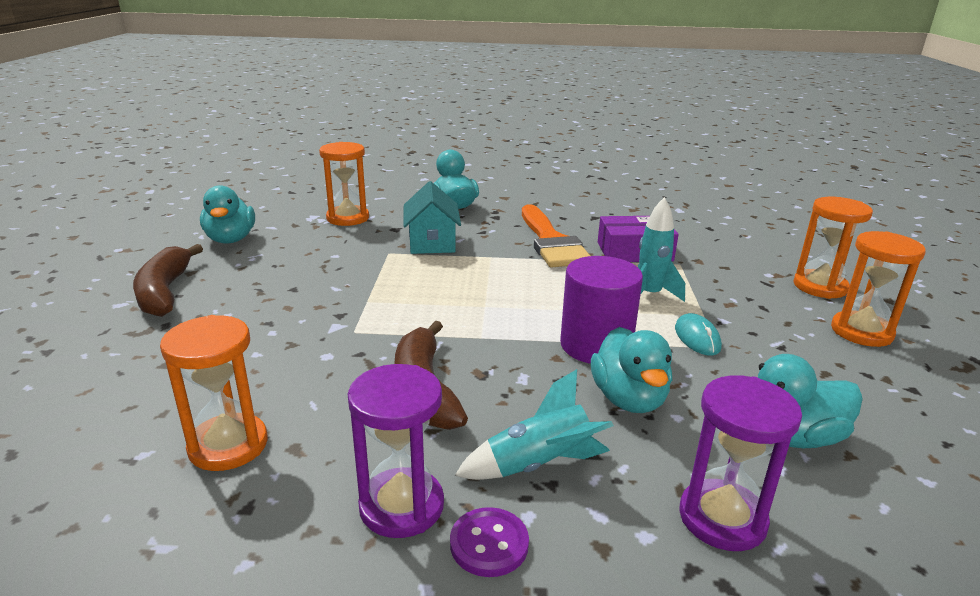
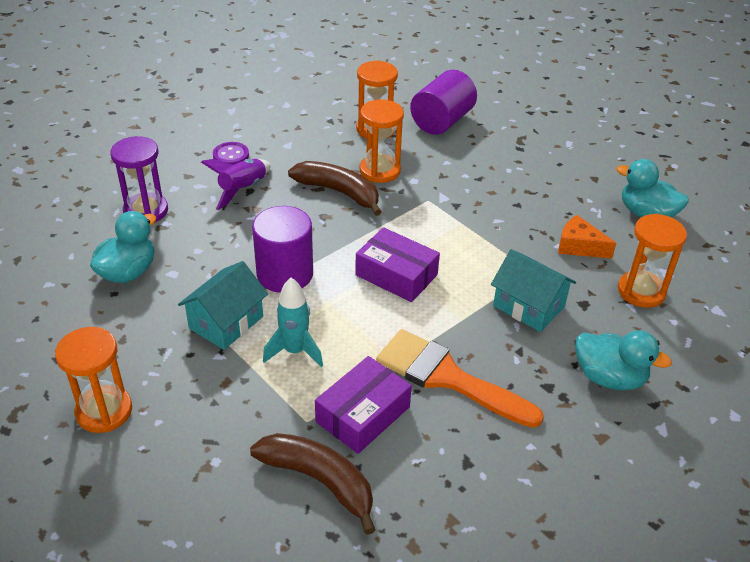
camera: 135 degrees right, 15 degrees up
(141, 402) = (442, 121): none -> purple cylinder
(165, 292) = (569, 161): brown banana -> brown banana (319, 481)
(323, 248) = (579, 246): none -> orange cheese
(401, 506) = (278, 148): purple hourglass -> none
(492, 297) = (396, 275): none -> purple box
(538, 465) = (243, 189): turquoise rocket -> purple rocket
(629, 399) = (231, 246): turquoise duck -> none
(697, 338) = (226, 322): turquoise mouse -> turquoise house
(820, 287) = (158, 470): orange hourglass -> orange hourglass (380, 171)

